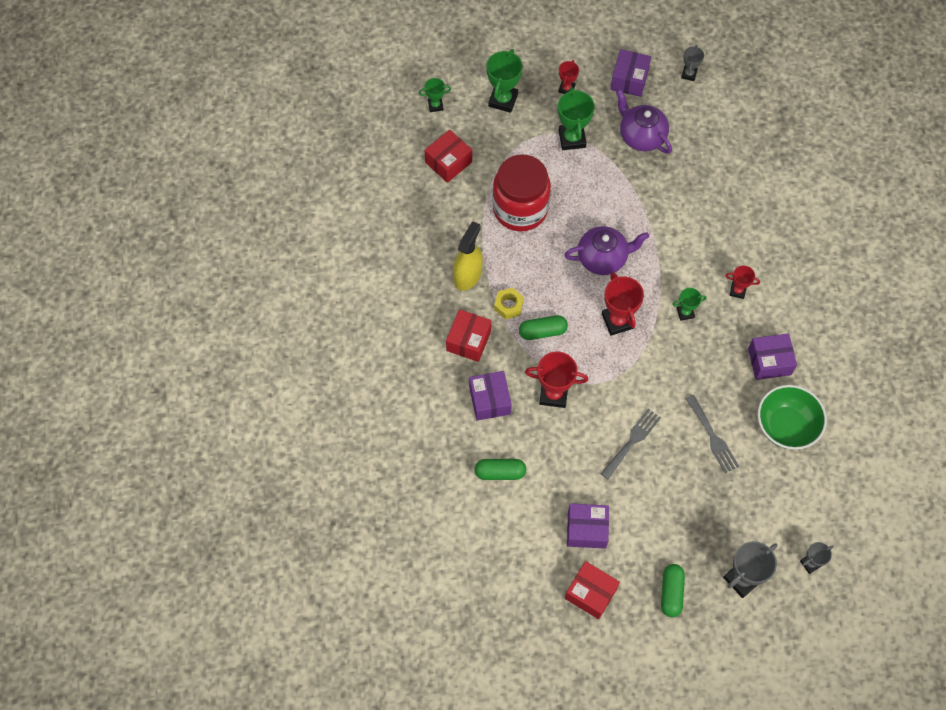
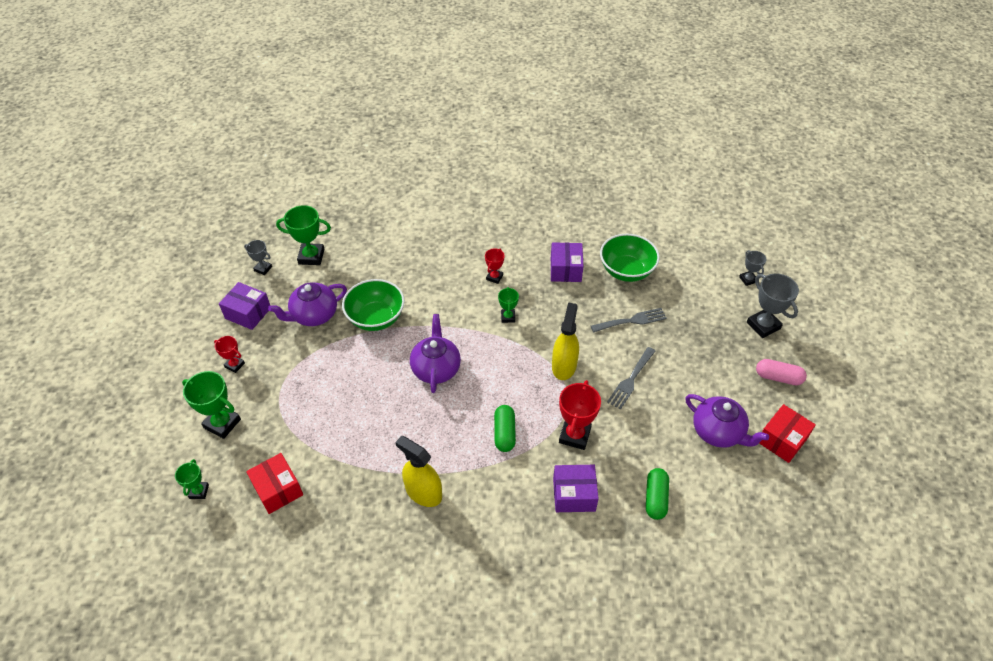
camera: 80 degrees left, 15 degrees down
(468, 340) = (501, 504): red box -> none
(508, 305) = (469, 459): yellow nut -> none
(520, 209) = (359, 429): red jar -> none
(572, 139) = (294, 370): green trophy -> green trophy (311, 257)
(586, 529) = (718, 432): purple box -> purple teapot
(618, 321) = (505, 369): red trophy -> none
(632, 441) = (631, 380): grey fork -> grey fork turned 105 degrees counterclockwise
(634, 375) = (564, 366): none -> yellow spray bottle
(652, 191) = (376, 318): none -> green bowl
(671, 593) = (778, 377): green capsule -> pink capsule

